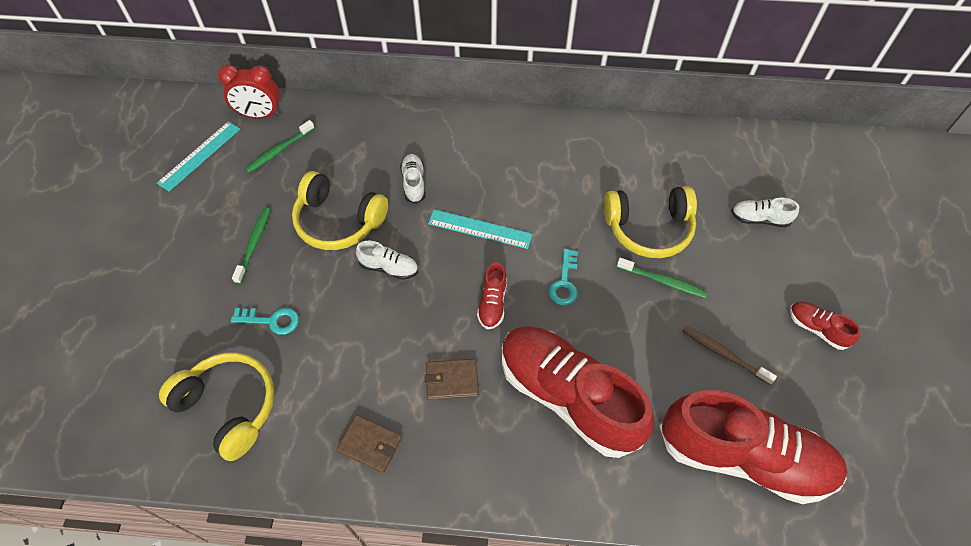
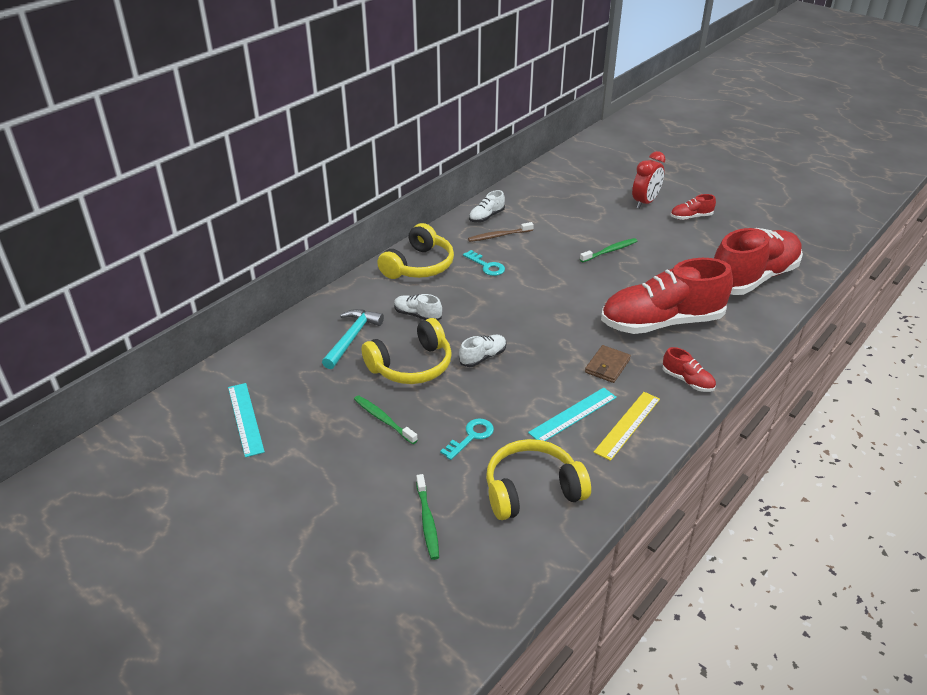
camera: 55 degrees left, 20 degrees down
(260, 115) = (245, 367): red clock -> red clock (645, 202)
(279, 151) = (299, 370): green toothbrush -> green toothbrush (427, 521)
(345, 158) = (352, 338): none -> turquoise hammer
(370, 444) = (627, 425): brown wallet -> yellow ruler
(480, 229) = (493, 303): turquoise ruler -> turquoise ruler (573, 415)
(492, 303) = (561, 323): red shoe -> red shoe (687, 381)
(564, 282) = (574, 287): turquoise key -> turquoise key (486, 266)
(649, 228) = (565, 238): yellow headphones -> yellow headphones (419, 266)
(723, 354) = (680, 254): brown toothbrush -> brown toothbrush (499, 236)
(759, 219) = (599, 199): white shoe -> white shoe (486, 217)

